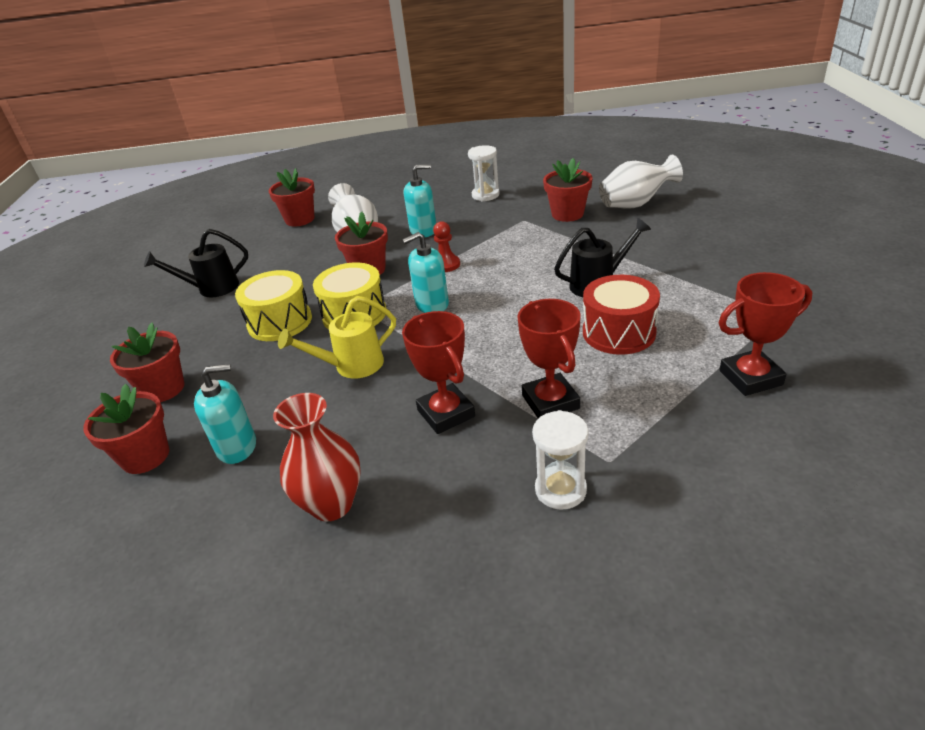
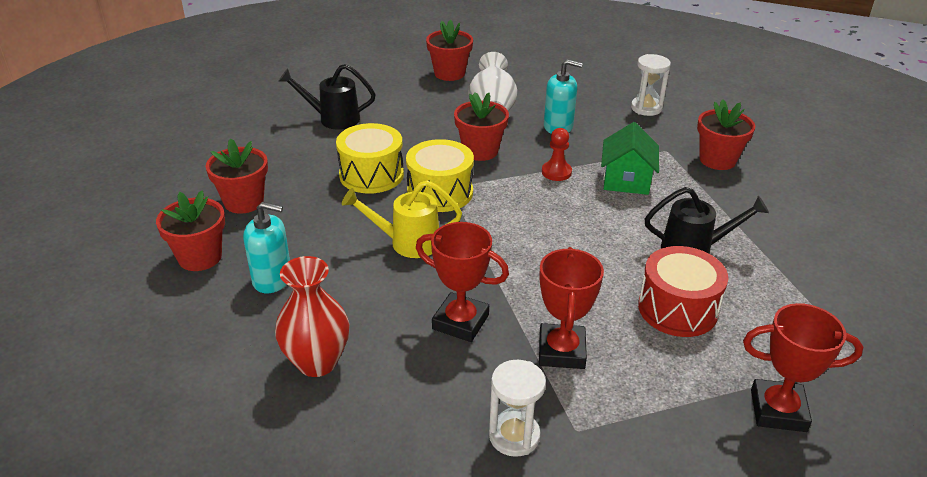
camera: 20 degrees right, 0 degrees up
(432, 304) = (516, 209): turquoise soap dispenser -> none
(446, 413) = (460, 322): red trophy -> red trophy turned 60 degrees counterclockwise
(508, 251) = (626, 180): none -> green house
(635, 204) = (800, 174): white vase -> none

